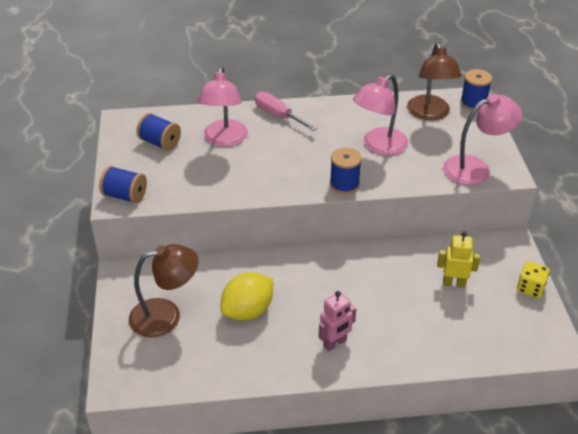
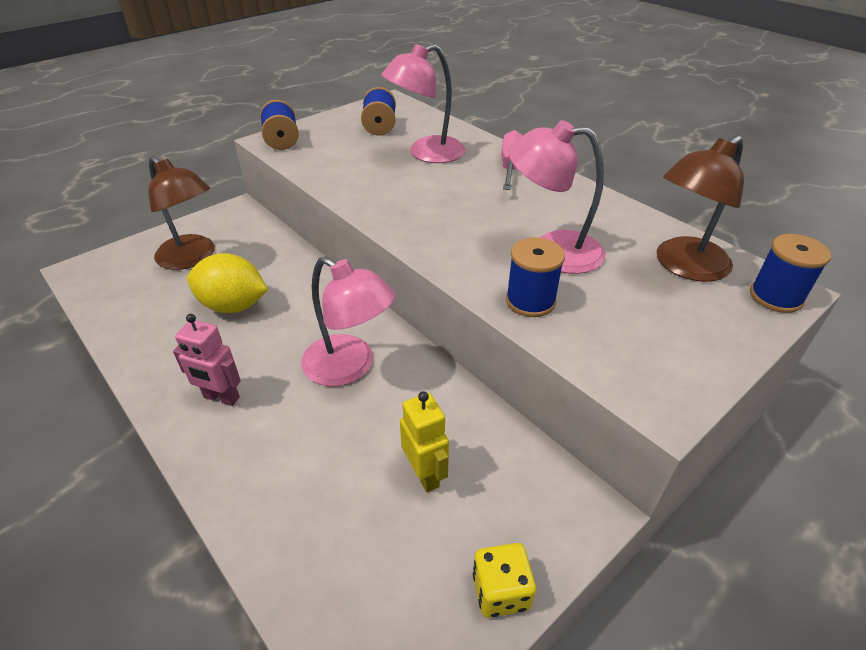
camera: 55 degrees right, 0 degrees up
(344, 184) = (441, 254): blue spool -> blue spool (530, 301)
(475, 168) = (627, 359): pink lamp -> pink lamp (350, 367)

